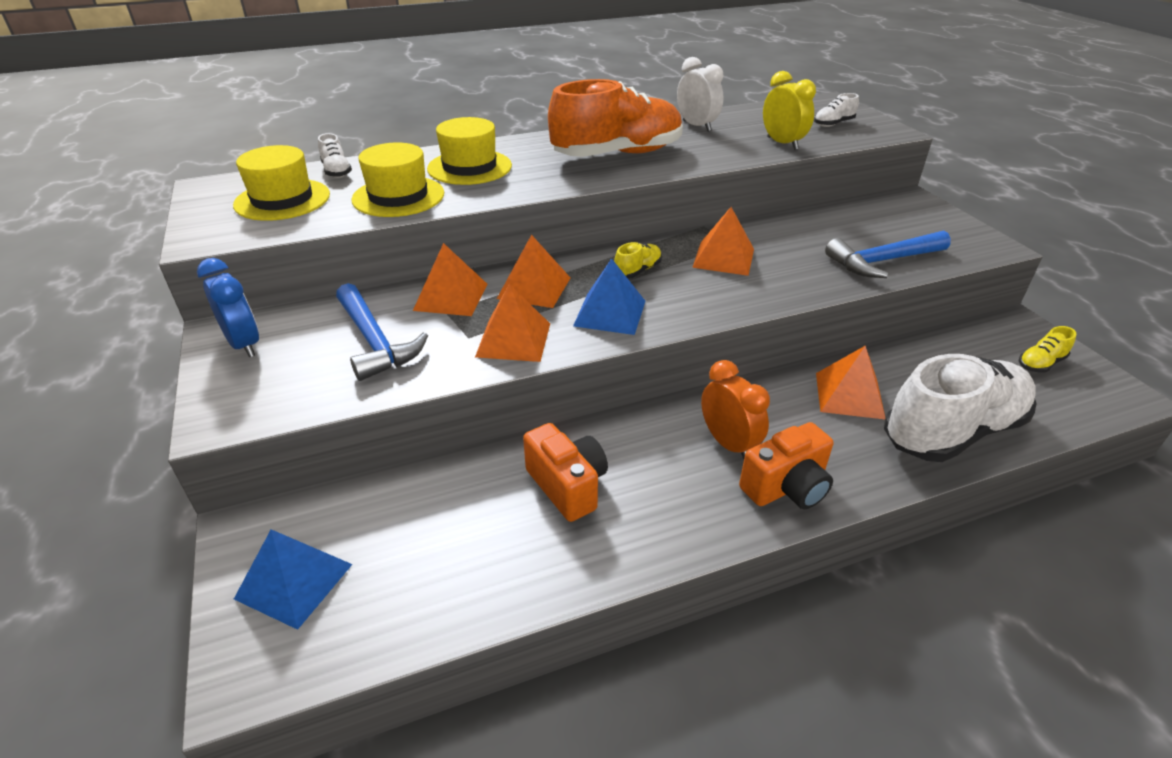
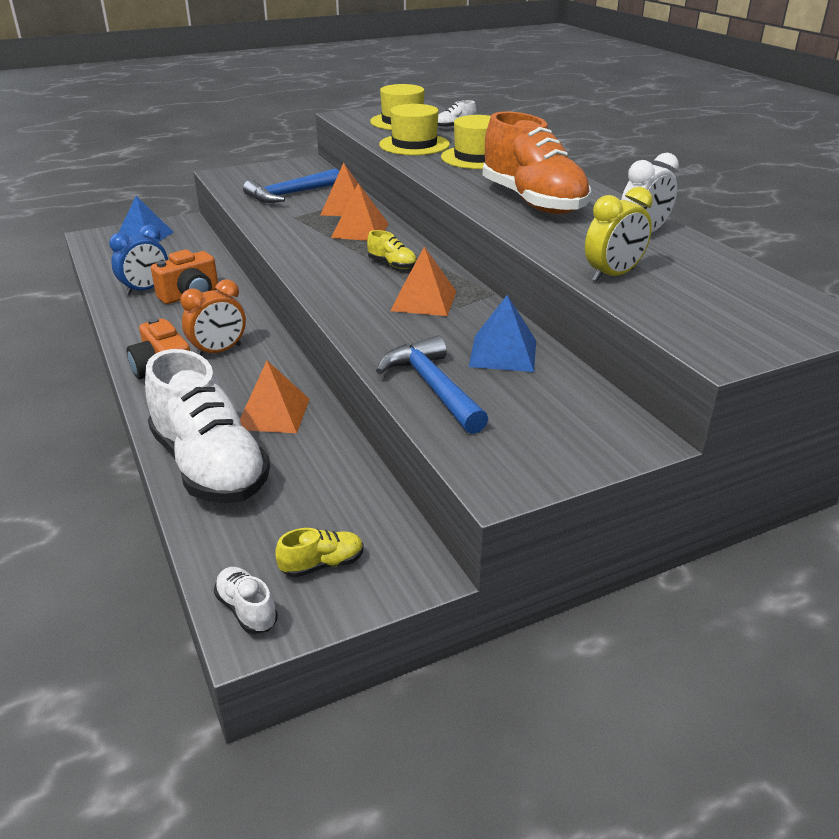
camera: 85 degrees right, 5 degrees down
(244, 344) = (291, 168): blue clock -> blue clock (145, 290)
(513, 339) = (288, 229): orange pyramid -> none
(610, 313) = (322, 256): blue pyramid -> blue pyramid (503, 353)
(833, 124) = (717, 312): white shoe -> white shoe (247, 610)
(1040, 363) = (322, 564): yellow shoe -> yellow shoe turned 105 degrees clockwise

